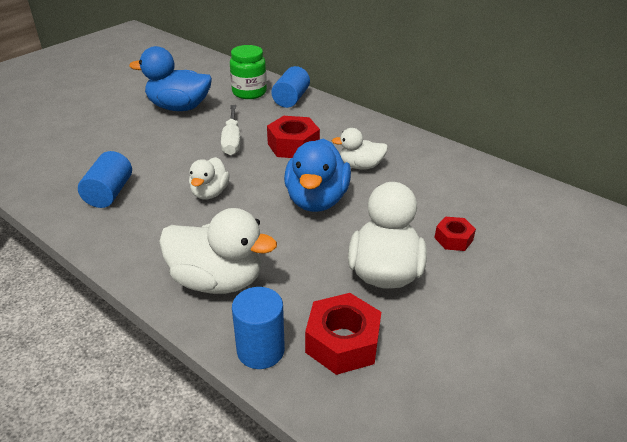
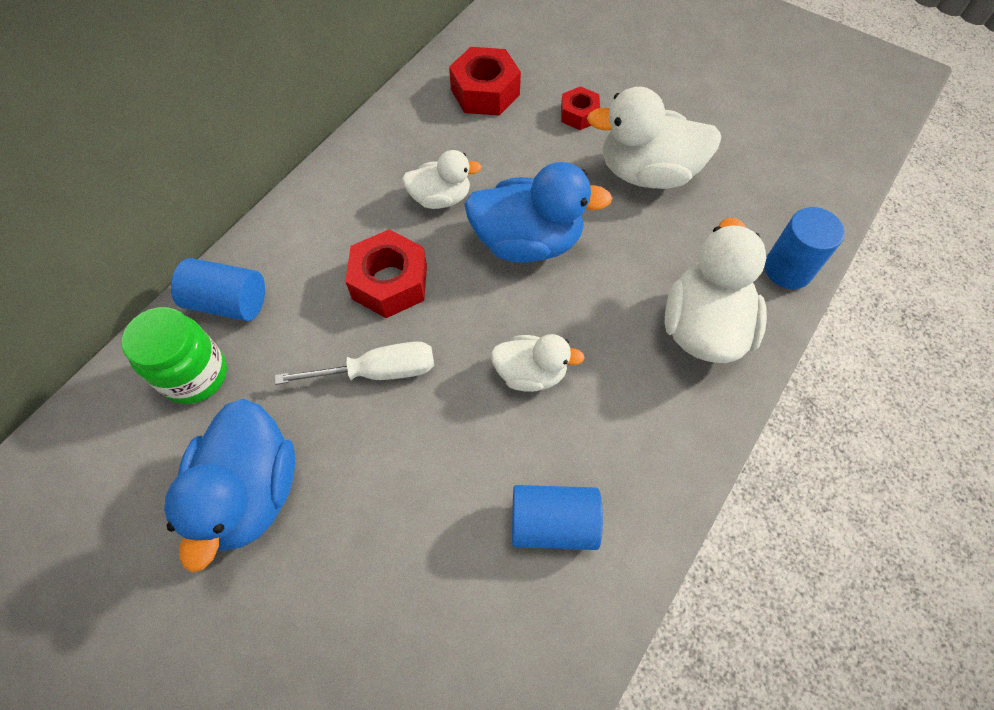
camera: 95 degrees left, 25 degrees up
(342, 342) = (755, 204): red nut -> red nut (485, 92)
(360, 166) = (440, 198): white duck -> white duck turned 90 degrees counterclockwise

